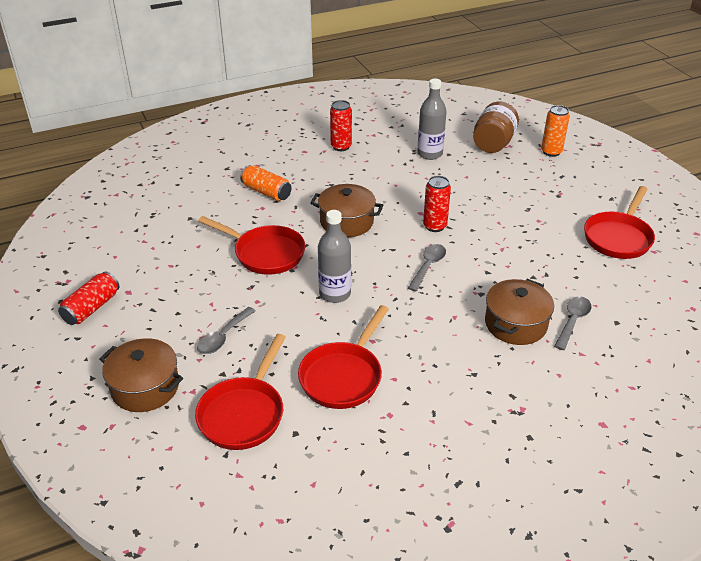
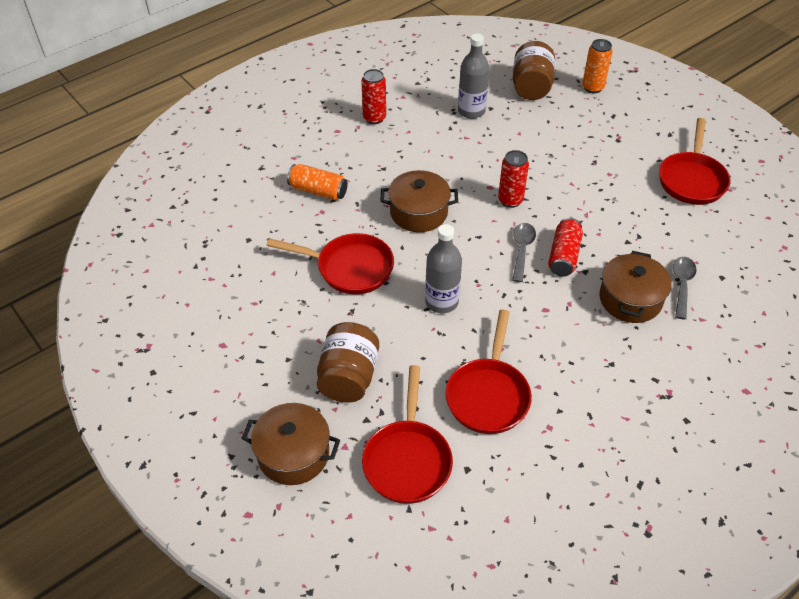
camera: 15 degrees left, 10 degrees up
(92, 308) = (192, 373): red can -> red can (564, 256)
(223, 337) = (348, 377): grey spoon -> brown jar

